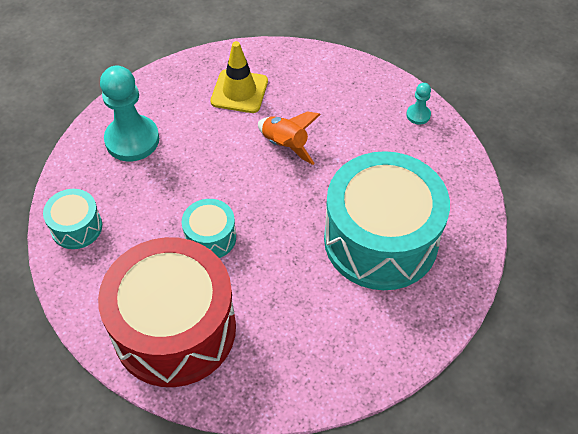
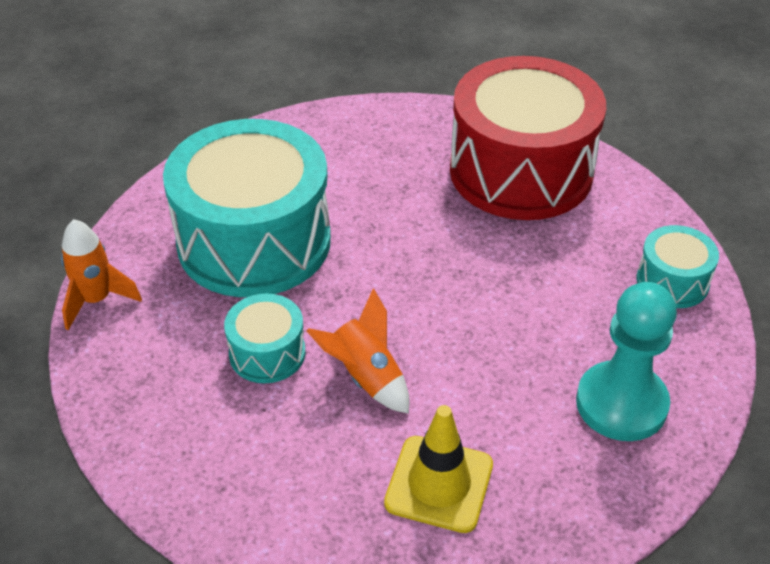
camera: 175 degrees left, 10 degrees down
(210, 237) = (483, 258): turquoise drum -> turquoise drum (267, 353)
(418, 115) = (129, 414): turquoise pawn -> none
(472, 184) = (97, 300): none -> orange rocket

